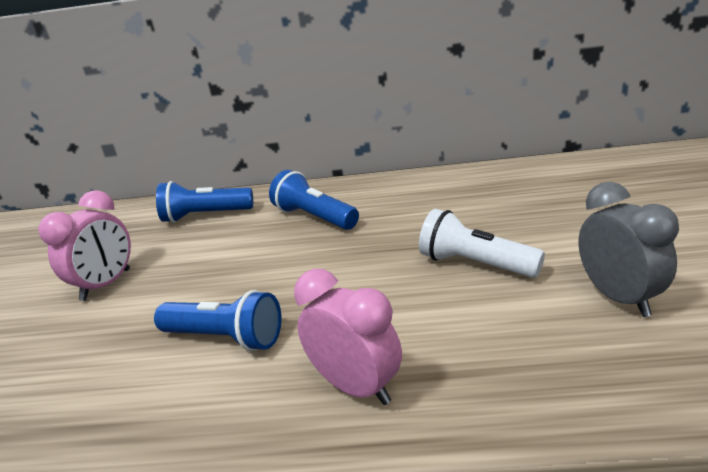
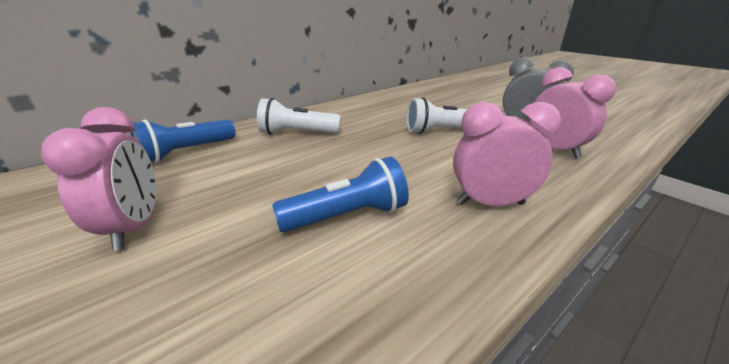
camera: 45 degrees left, 0 degrees up
(315, 217) = (297, 133): blue flashlight -> white flashlight
(583, 355) = (554, 150): none -> pink clock

